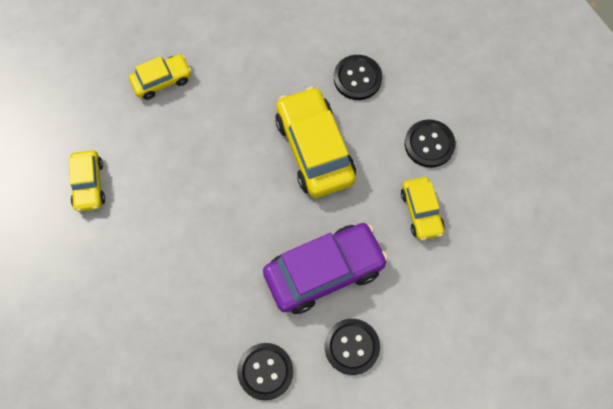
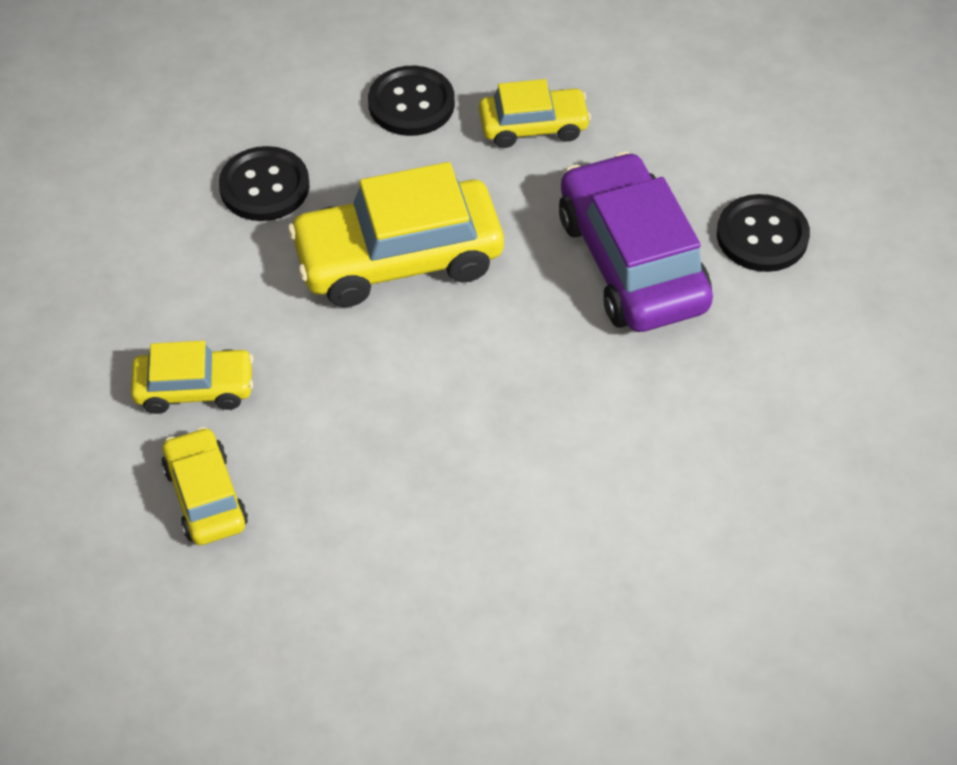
camera: 85 degrees left, 15 degrees down
(89, 184) = (425, 631): yellow car -> yellow car (194, 388)
(265, 371) = (805, 354): black button -> none

